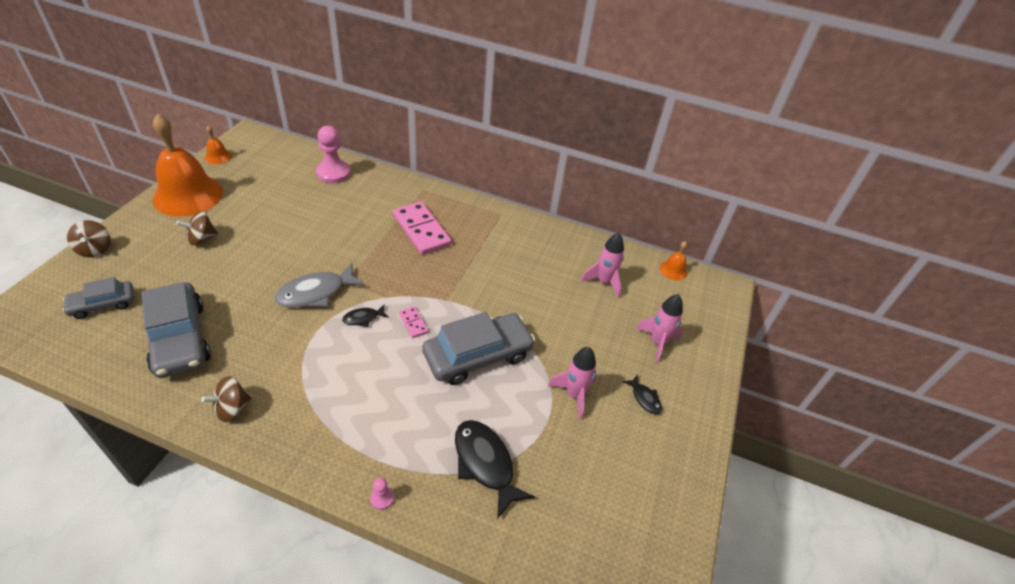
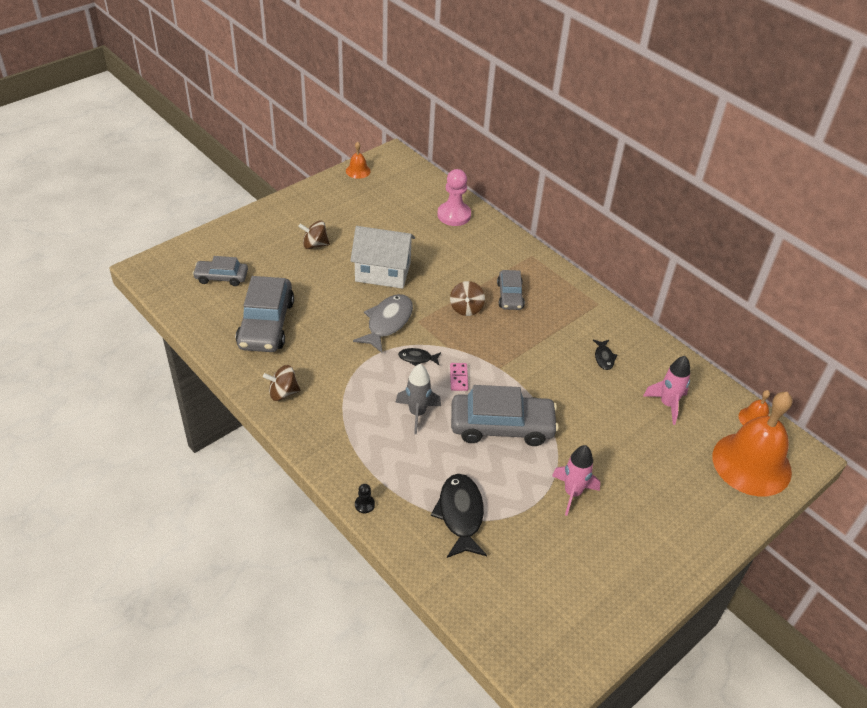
camera: 30 degrees right, 0 degrees up
(95, 249) = (231, 229): brown spinning top -> brown spinning top (466, 308)
(188, 195) = (319, 201): orange bell -> orange bell (751, 463)
(288, 245) = (383, 272): none -> white house
(316, 293) = (387, 323): grey fish -> grey fish turned 120 degrees clockwise
(382, 498) = (364, 504): pink pawn -> black pawn
(390, 374) = (417, 413): none -> grey rocket
(421, 230) = (510, 295): pink domino -> grey car
(644, 398) = (640, 523): black fish -> black fish (604, 358)
(657, 342) = (687, 480): pink rocket -> none

